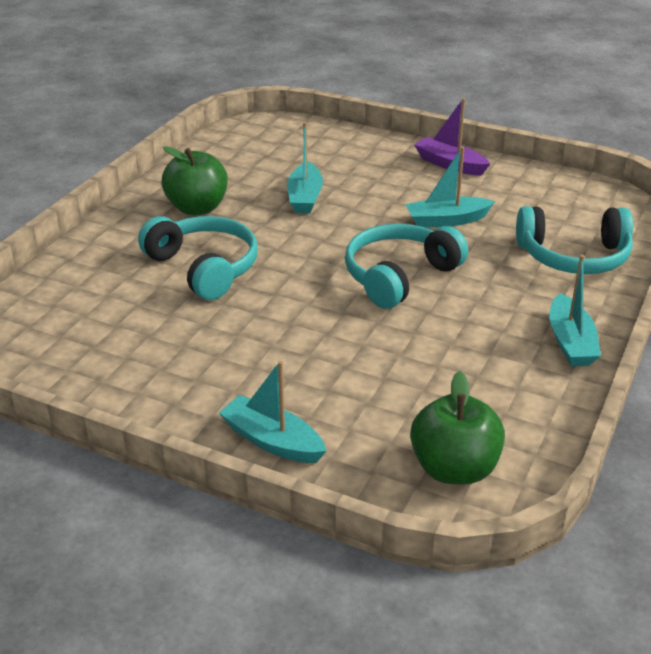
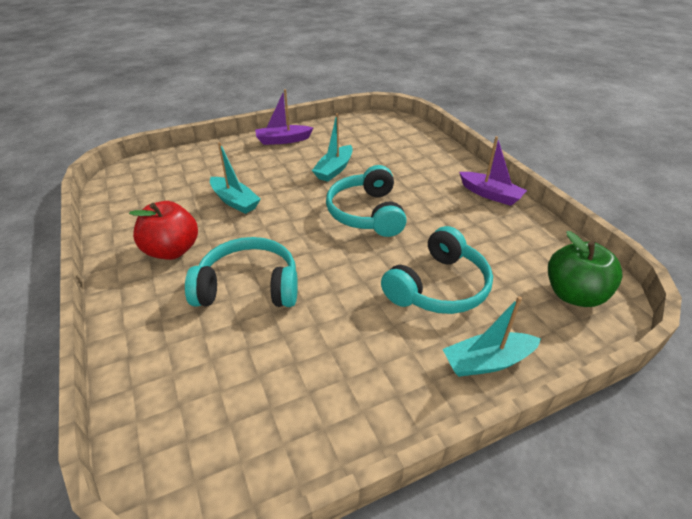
camera: 50 degrees left, 5 degrees up
(197, 208) = (172, 250): green apple -> red apple
(570, 342) = (490, 194): turquoise boat -> purple boat
(573, 256) = (418, 154): turquoise headphones -> turquoise headphones (438, 287)

